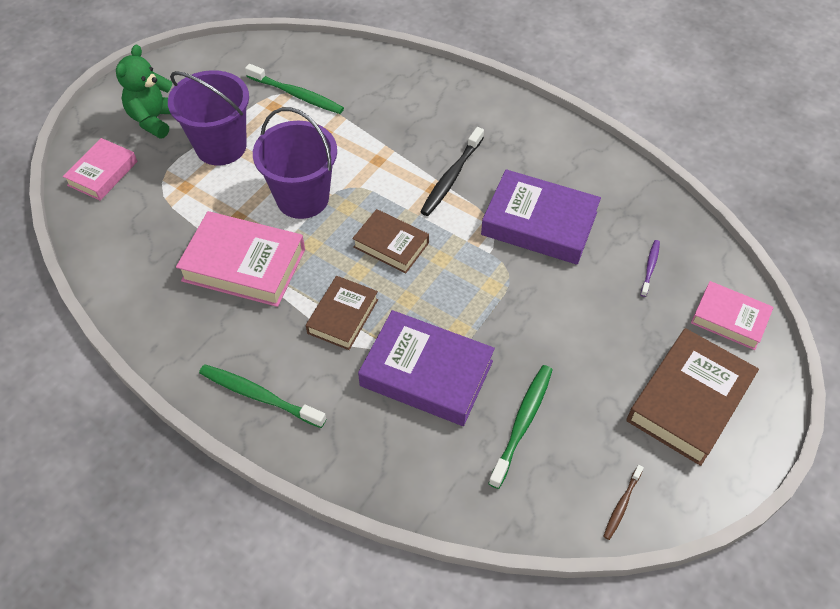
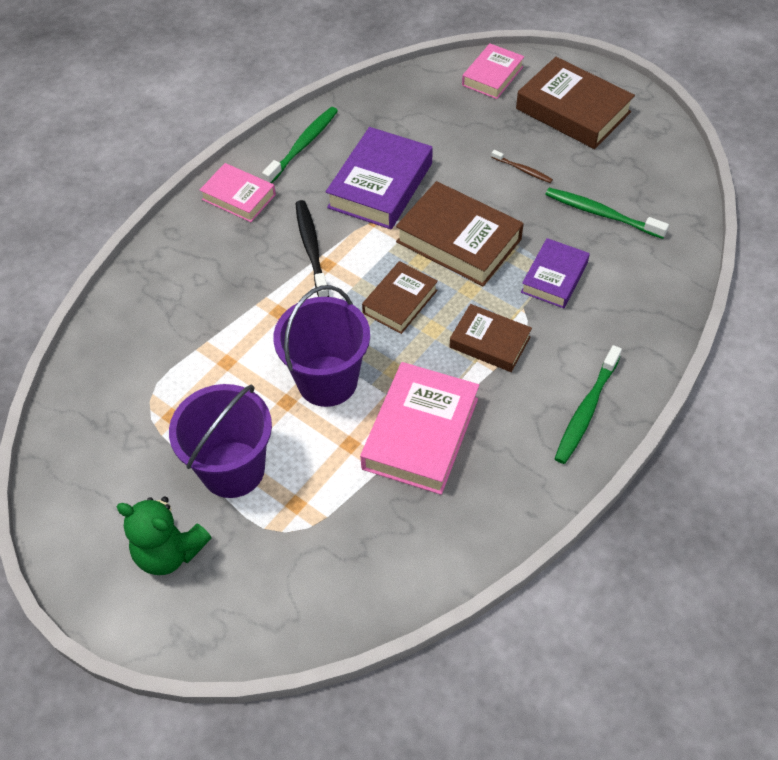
camera: 85 degrees left, 0 degrees up
(102, 173) = (261, 605): pink book -> pink book (239, 197)
(296, 95) = (156, 392): green toothbrush -> green toothbrush (303, 145)
(426, 373) = (554, 277): purple book -> purple book, size x0.61
(451, 177) = (311, 248): black toothbrush -> black toothbrush turned 135 degrees counterclockwise
(471, 290) = (459, 240): none -> brown book
(622, 505) = (669, 160): brown toothbrush -> brown toothbrush (522, 170)
(650, 267) = (437, 116): purple toothbrush -> none

